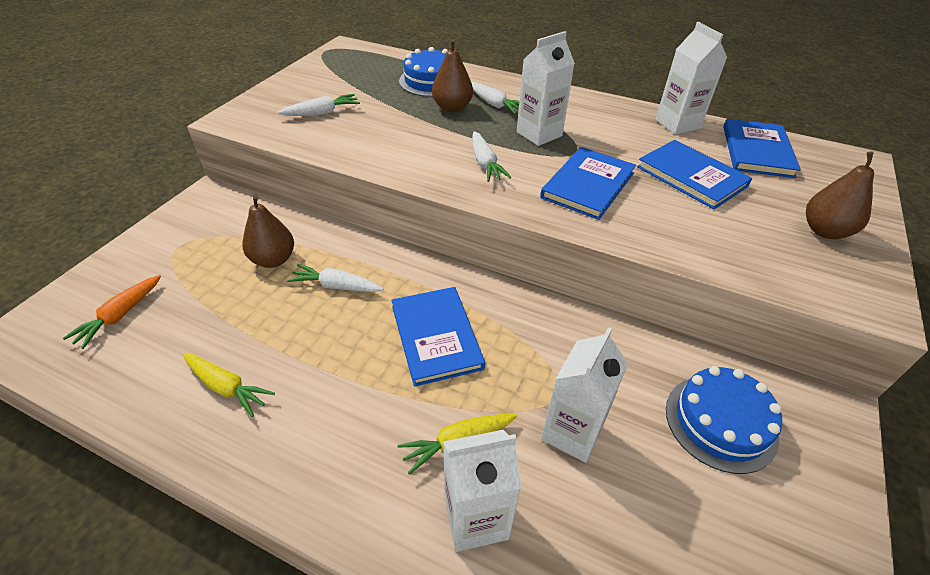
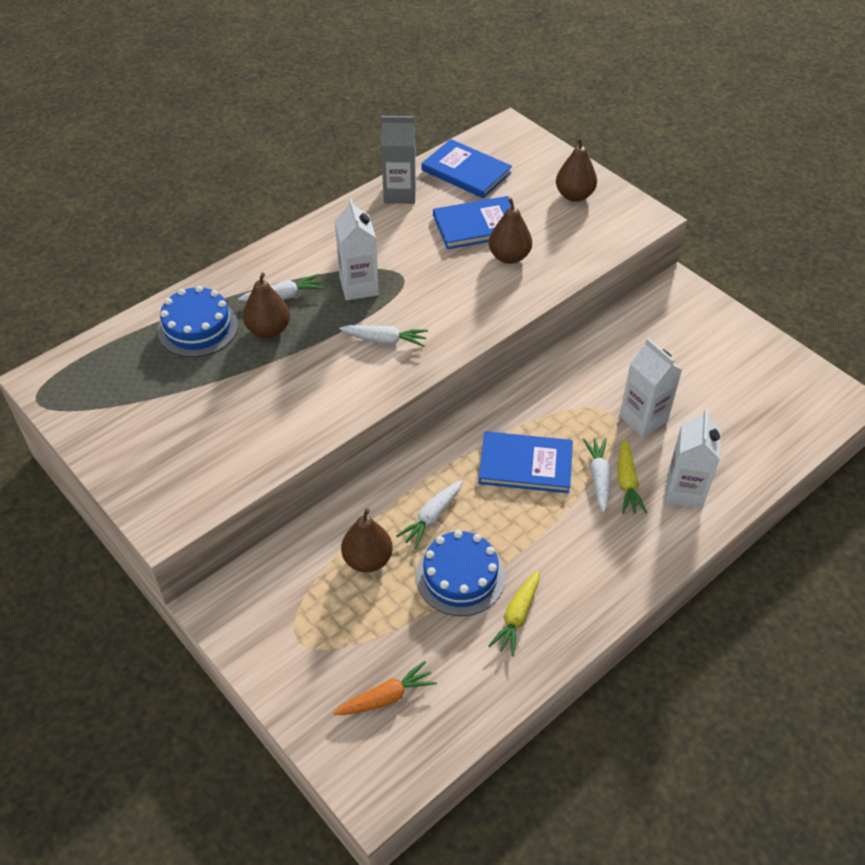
camera: 65 degrees left, 5 degrees up
(120, 316) = (386, 697): orange carrot -> orange carrot turned 75 degrees counterclockwise
(227, 387) = (517, 617): yellow carrot -> yellow carrot turned 150 degrees clockwise
(322, 113) = (207, 438): white carrot -> white carrot (598, 477)
(588, 185) = (455, 289): blue book -> none
(670, 208) = (509, 257): none -> brown pear
(677, 124) = (399, 194): white carton -> grey carton
(720, 422) = (665, 342): blue cake -> blue cake (460, 576)

